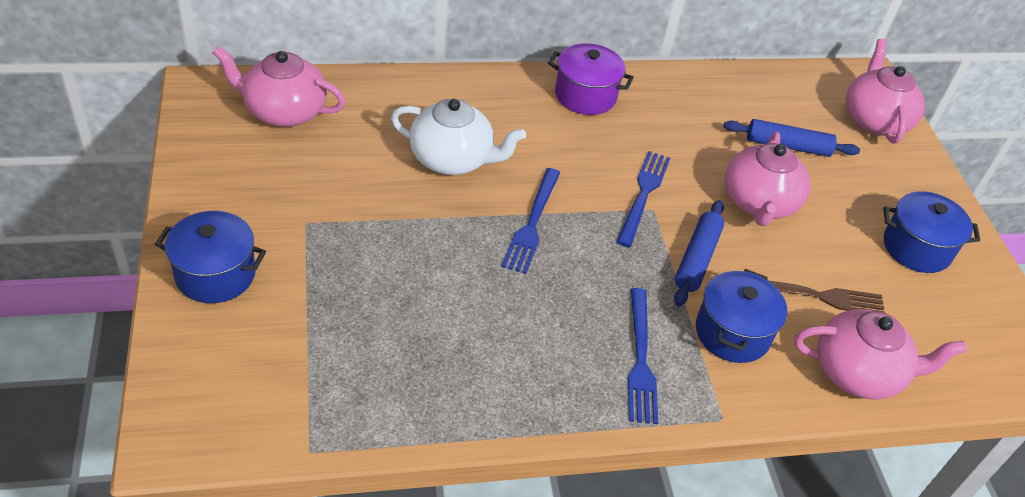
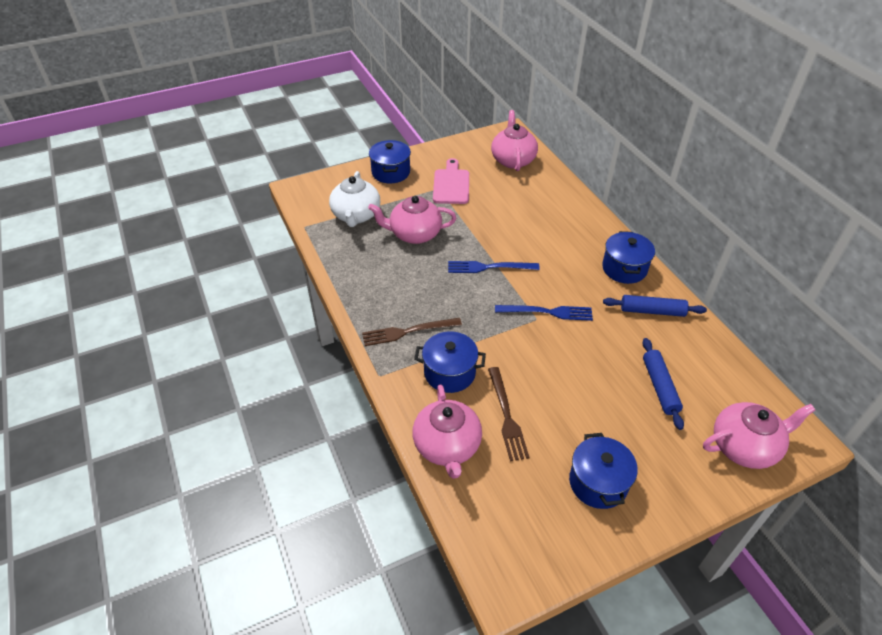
camera: 80 degrees right, 0 degrees up
(304, 204) = (451, 184): none -> pink cutting board
(452, 159) = (520, 225): white teapot -> white teapot (356, 215)
(585, 95) = (624, 268): purple pot -> blue pot
(640, 359) = (408, 331): blue fork -> brown fork
(696, 259) = (504, 347): blue rolling pin -> blue rolling pin (652, 311)
(759, 203) = (581, 375): pink teapot -> pink teapot (414, 234)

